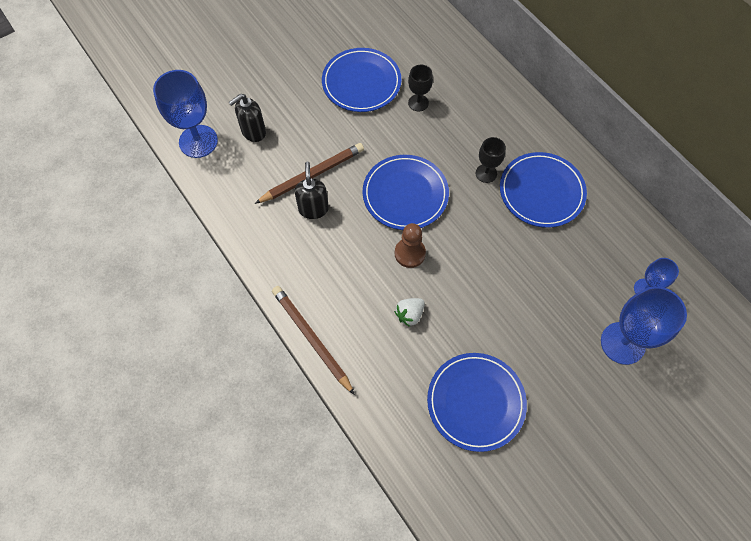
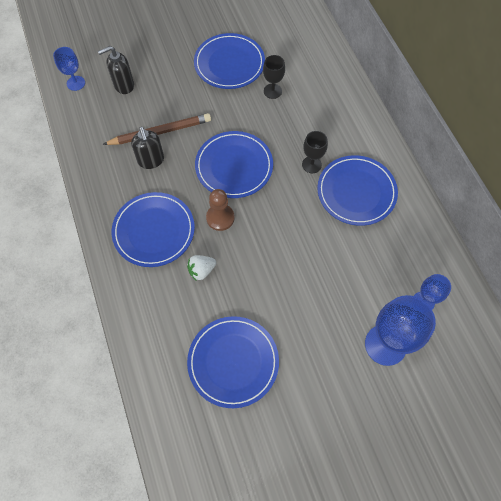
camera: 15 degrees right, 0 degrees up
(198, 141) = (76, 83): blue goblet -> blue goblet, size x0.55
(311, 338) = (110, 269): brown pencil -> none
(313, 209) = (151, 160): black soap dispenser -> black soap dispenser turned 150 degrees clockwise
(343, 285) = (154, 231): none -> blue plate

